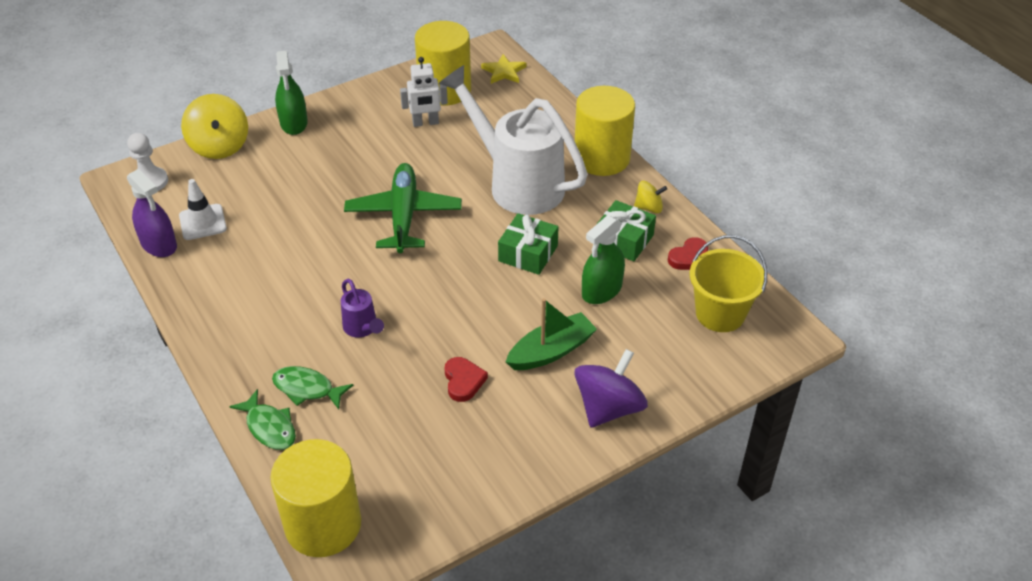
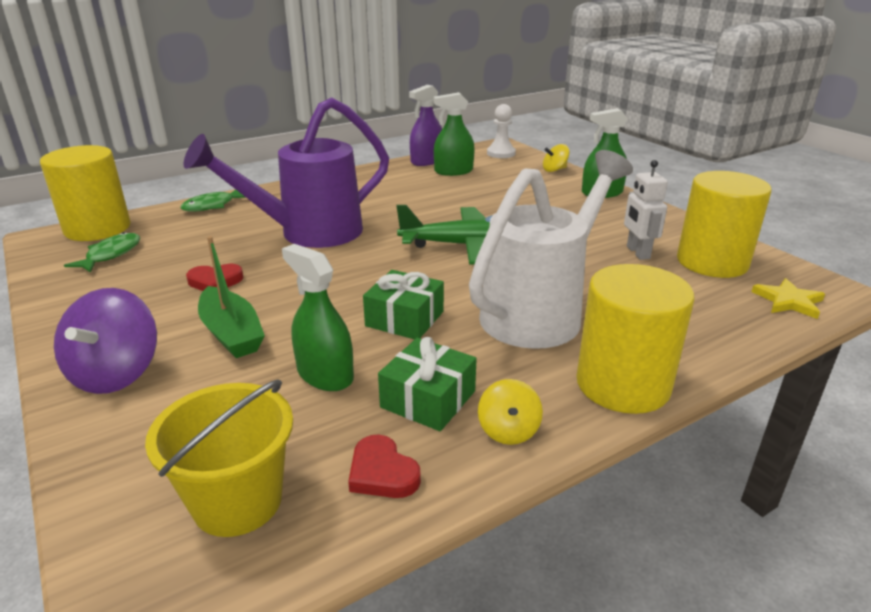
camera: 90 degrees right, 15 degrees down
(203, 222) = (453, 171): white traffic cone -> green spray bottle
(219, 146) = (554, 170): yellow spinning top -> yellow spinning top, size x0.55
(307, 389) = (245, 216): green fish -> green fish (111, 255)
(362, 329) = (308, 233): purple watering can -> purple watering can, size x2.40
(608, 408) = (116, 373): purple spinning top -> purple spinning top turned 60 degrees clockwise

